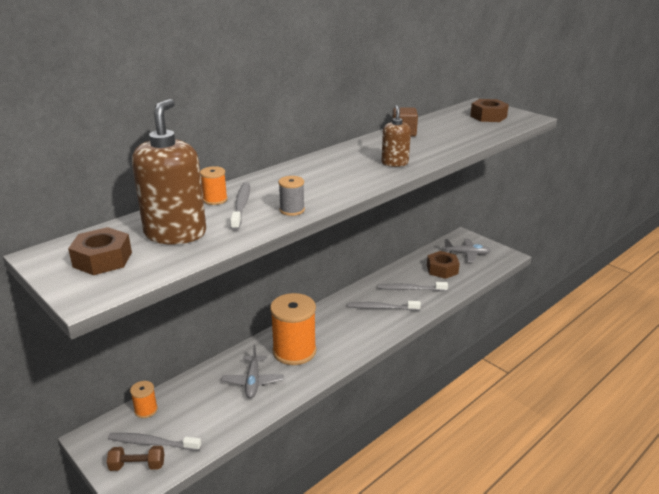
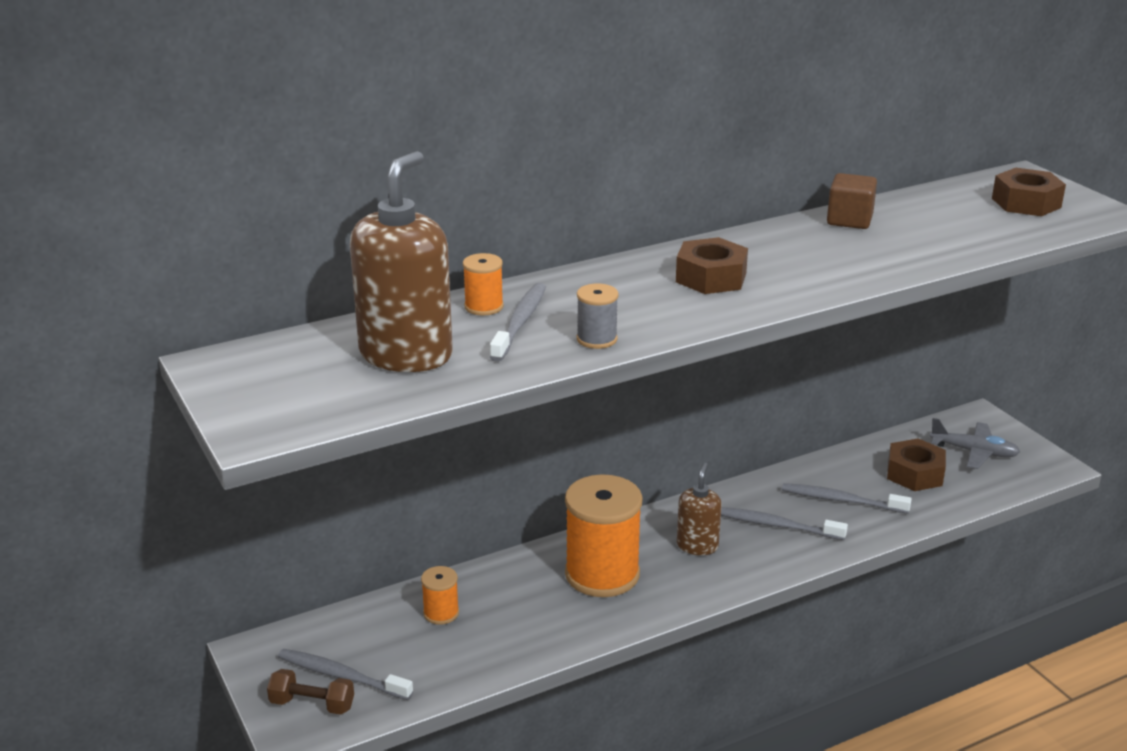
camera: 15 degrees right, 0 degrees up
(102, 259) = (291, 381): brown nut -> brown nut (711, 277)
(146, 410) = (343, 625): orange spool -> orange spool (441, 613)
(253, 381) = (520, 611): grey plane -> none
(395, 163) = (805, 276): brown soap dispenser -> brown soap dispenser (697, 546)

